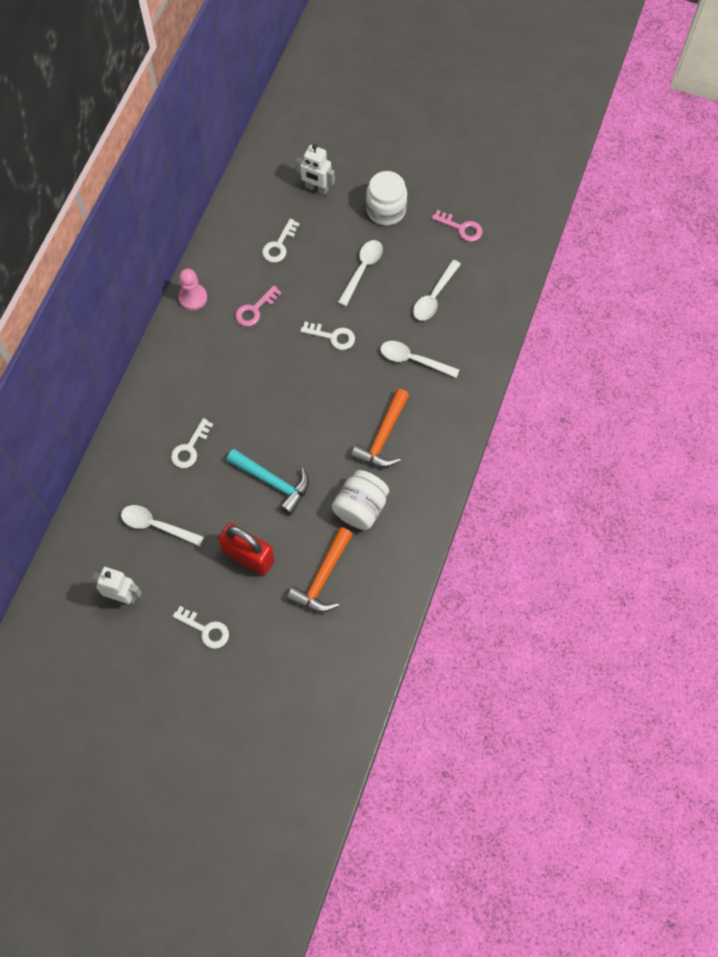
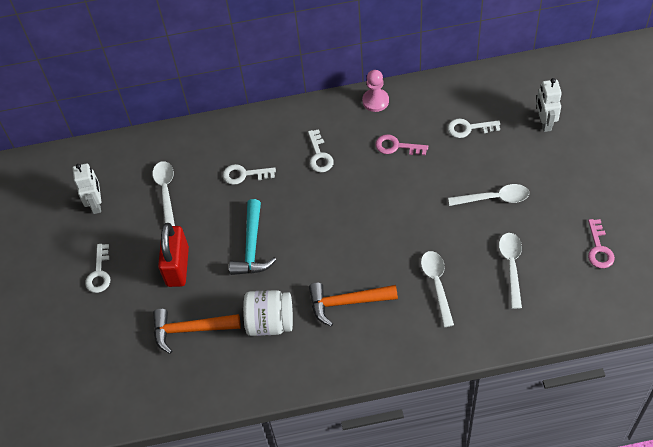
camera: 65 degrees right, 10 degrees down
(332, 336) = (413, 213): white key -> white key (319, 155)
(386, 210) = (567, 182): white jar -> none
(434, 297) = (511, 266): white spoon -> white spoon turned 90 degrees clockwise

